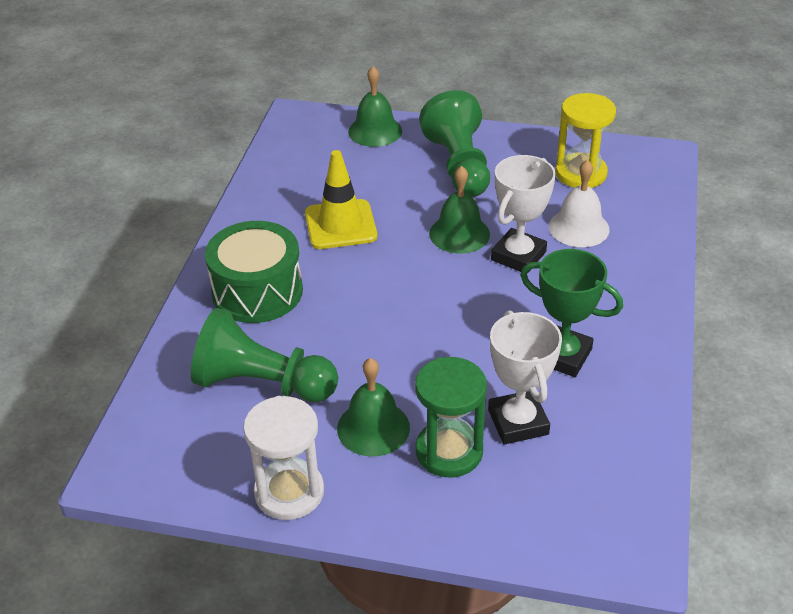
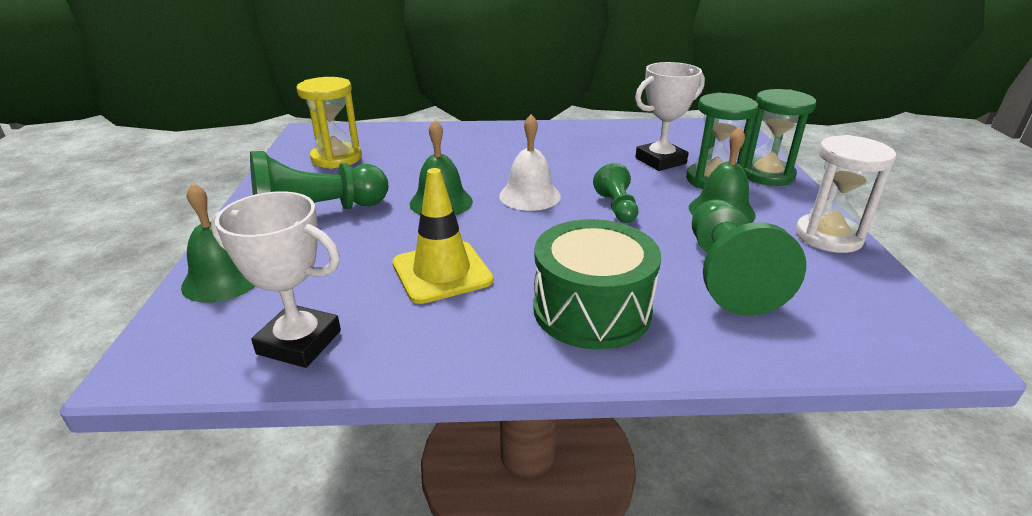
camera: 105 degrees left, 10 degrees down
(408, 348) = (617, 208): none -> green pawn
(449, 514) = (767, 175): none -> green hourglass
(518, 256) = (467, 174): white trophy -> white trophy (299, 342)
(562, 355) = (581, 152): green trophy -> none
(579, 227) = (419, 155): white bell -> white bell (529, 196)

